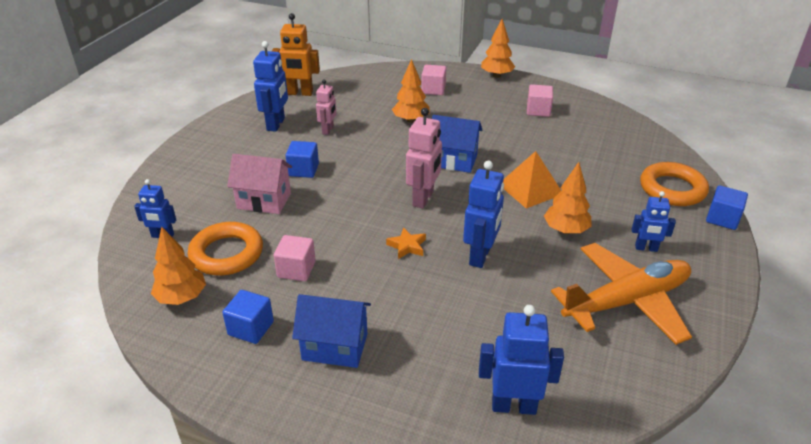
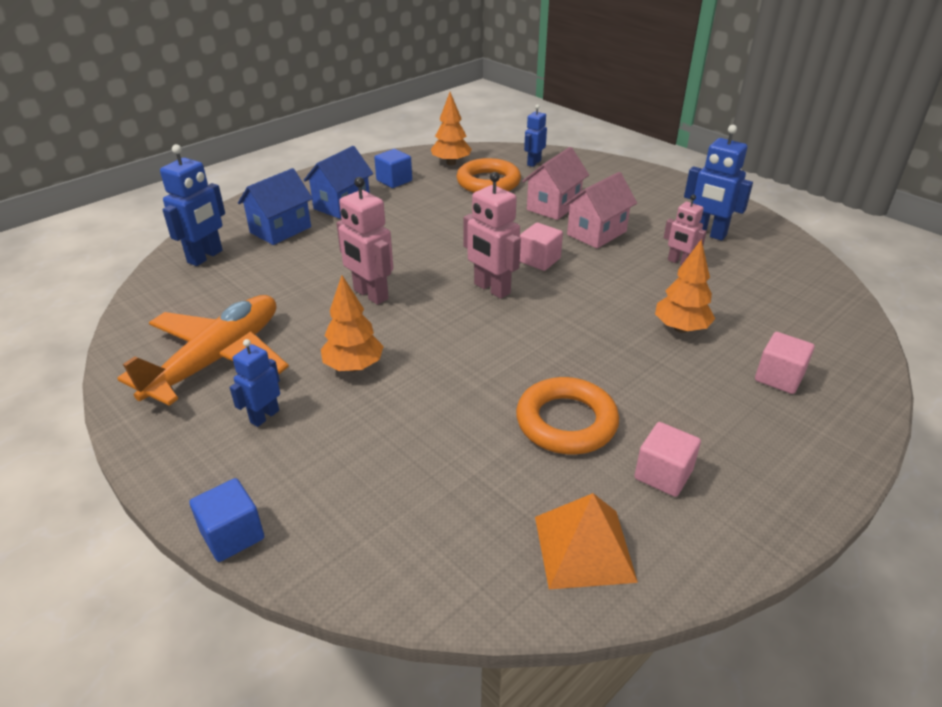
camera: 115 degrees right, 0 degrees up
(296, 269) = (441, 205): pink cube -> pink cube (539, 260)
(299, 93) = (791, 261): orange robot -> none
(303, 170) = (596, 233): blue cube -> pink house
(407, 246) = (423, 260): orange star -> none
(453, 161) = (556, 332): blue house -> blue house (280, 230)
(480, 256) = (370, 295): blue robot -> pink robot
(496, 75) = (828, 477): orange tree -> none
(530, 189) = (451, 372): orange pyramid -> orange pyramid (584, 548)
(627, 301) = (218, 359): orange plane -> orange plane turned 150 degrees counterclockwise
(672, 189) = (339, 520): orange ring -> orange ring (566, 422)

